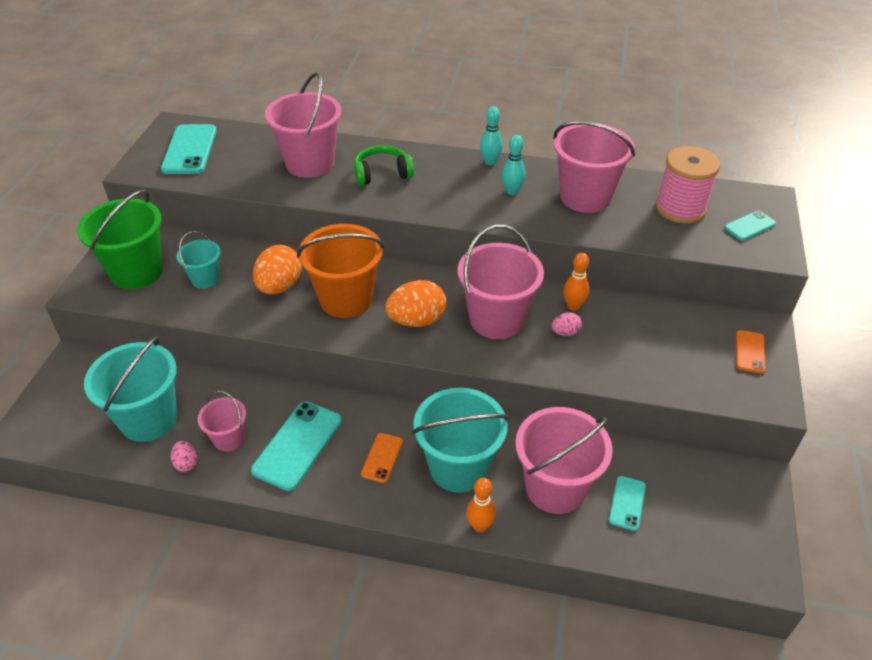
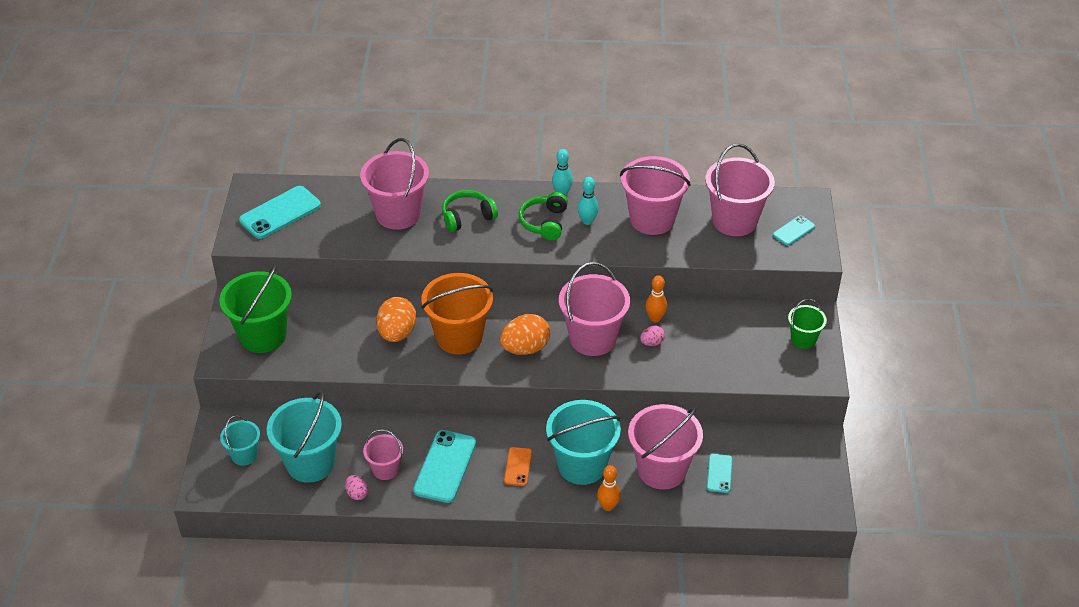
camera: 10 degrees left, 0 degrees up
(190, 150) = (280, 213): turquoise phone -> turquoise phone turned 60 degrees clockwise
(205, 279) = (328, 334): turquoise bucket -> turquoise bucket (244, 455)
(464, 187) = (544, 222): none -> green headphones
(680, 208) = (734, 221): pink spool -> pink bucket
(750, 352) = (803, 339): orange phone -> green bucket

